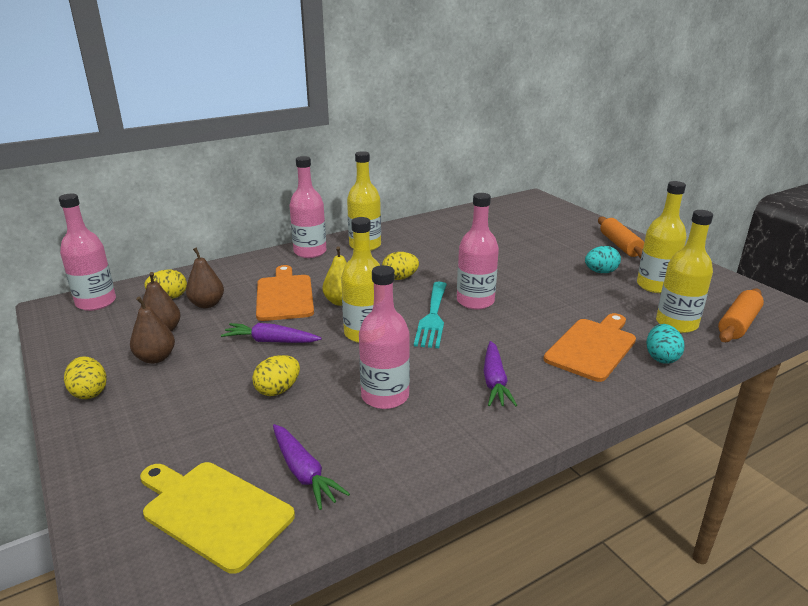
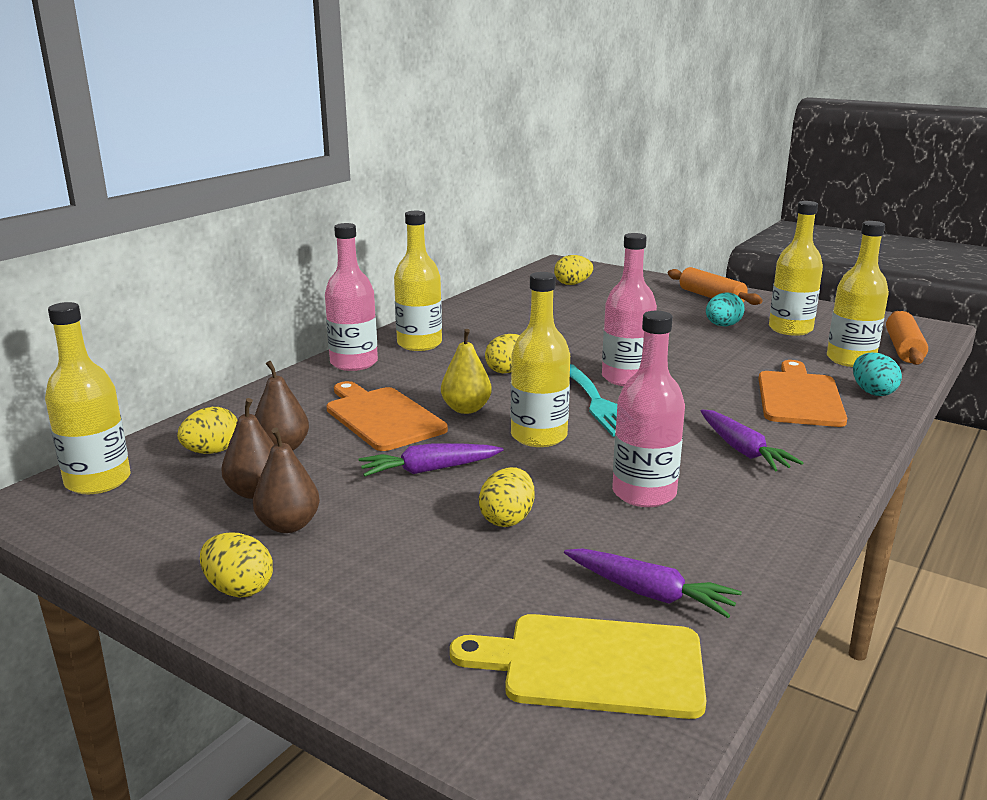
camera: 25 degrees left, 5 degrees down
(96, 302) = (98, 481): pink bottle -> yellow bottle
(522, 216) = (572, 284): none -> yellow egg

